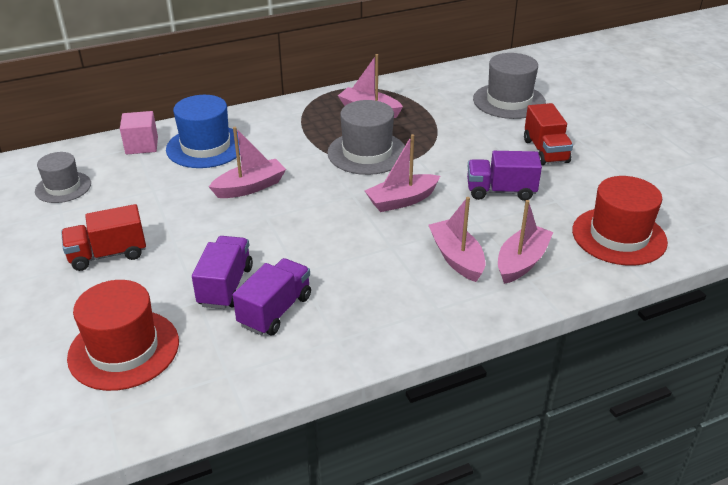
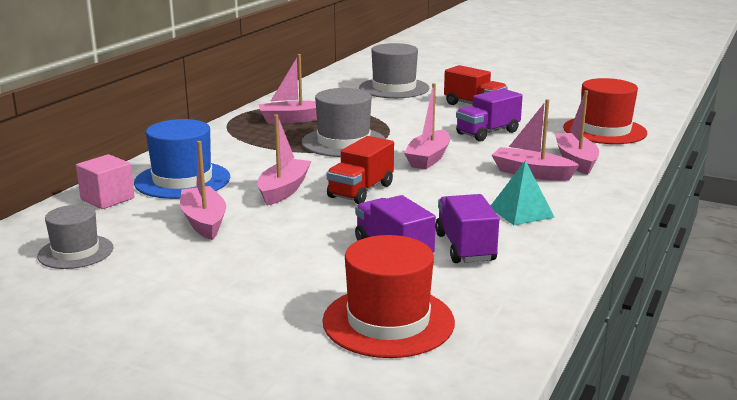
camera: 40 degrees left, 15 degrees down
(108, 254) = (235, 275): red truck -> red truck (361, 191)
(161, 195) = (204, 222): none -> pink boat
(375, 297) = (521, 212): none -> turquoise pyramid

